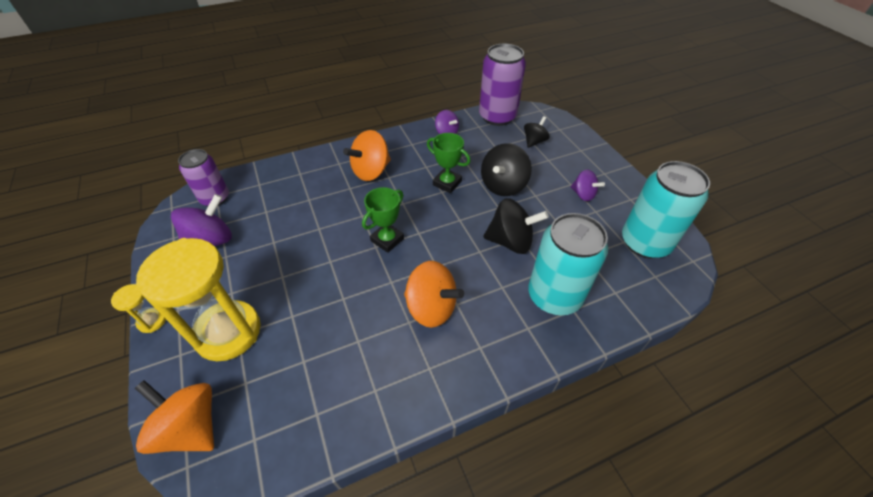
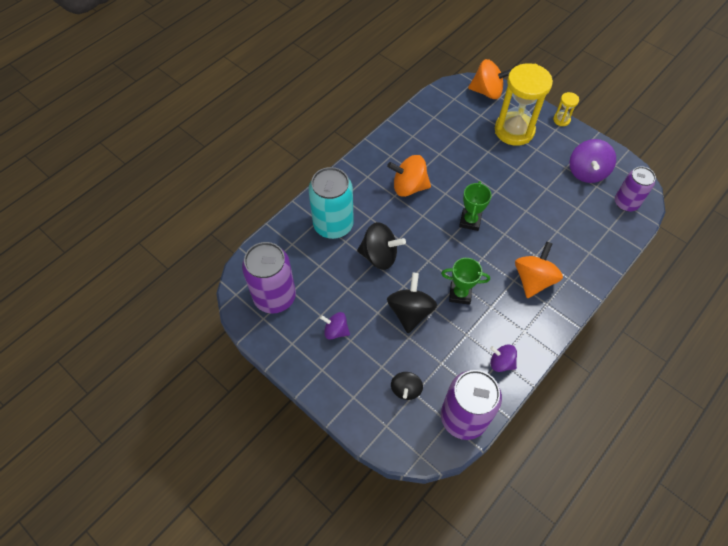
camera: 155 degrees right, 10 degrees up
(510, 241) = (379, 256): black spinning top -> black spinning top turned 150 degrees counterclockwise
(645, 243) = (275, 297): turquoise can -> purple can

